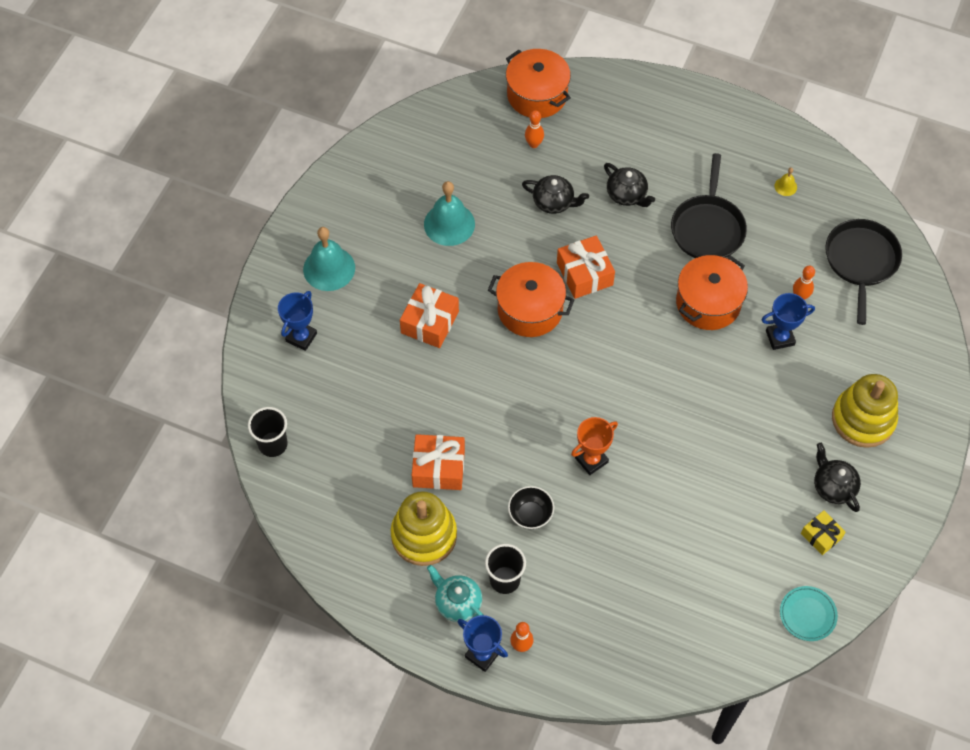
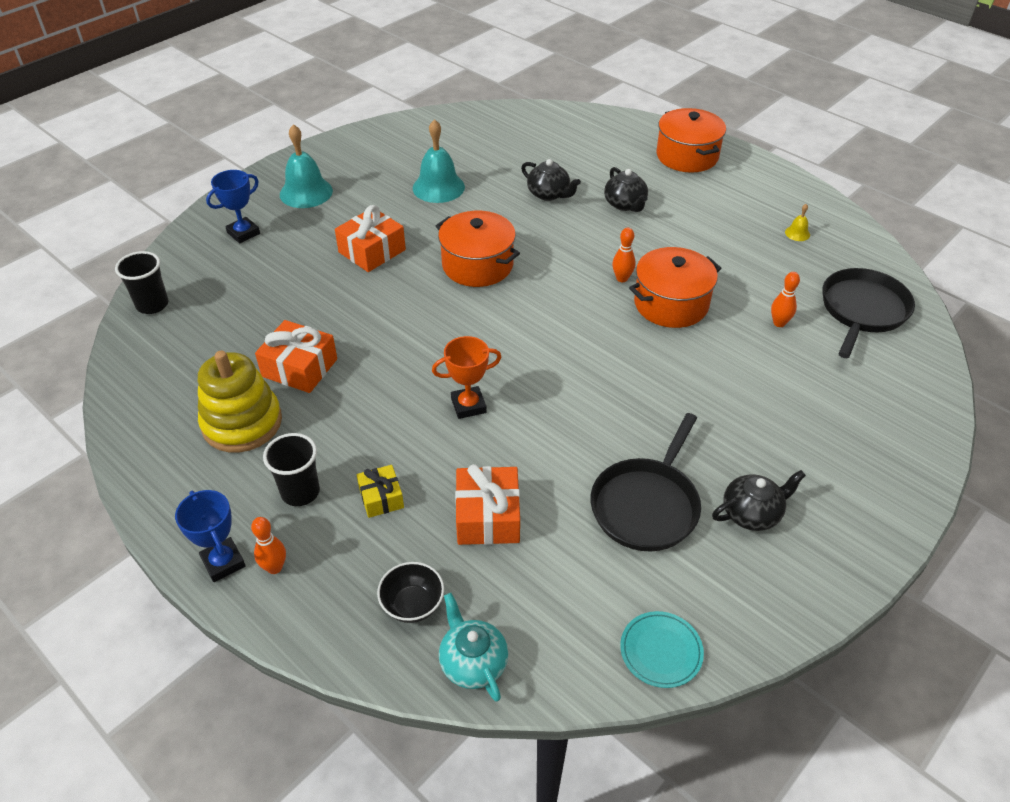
camera: 20 degrees right, 15 degrees down
(457, 602) = (232, 498): turquoise teapot -> turquoise teapot (472, 662)
(530, 514) = (370, 437): black bowl -> black bowl (412, 604)
(534, 144) = (553, 152): orange bowling pin -> orange bowling pin (622, 278)
(537, 95) = (575, 122): orange pot -> orange pot (687, 156)
(584, 274) = (550, 251): orange gift -> orange gift (488, 516)
(708, 228) = (698, 246): black pan -> black pan (646, 505)
(780, 338) = (741, 352): blue trophy -> none
(821, 536) = (715, 563): yellow gift -> yellow gift (381, 498)
(833, 486) = (752, 513): black teapot -> black teapot turned 75 degrees clockwise
(863, 419) = (816, 454): yellow stacking toy -> none

